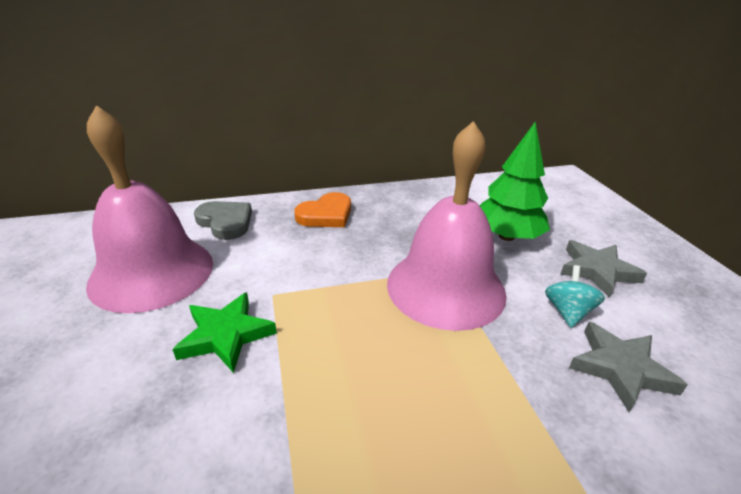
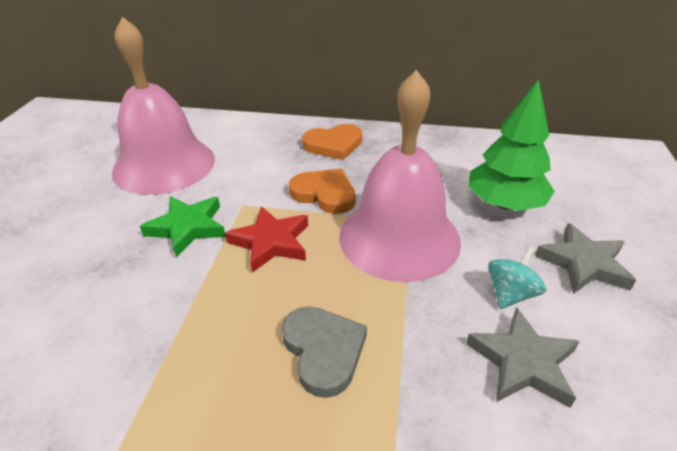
camera: 25 degrees right, 5 degrees up
(225, 222) = (243, 134): grey heart -> grey heart (323, 351)
(329, 325) = (271, 242): none -> red star
(349, 263) = (324, 194): none -> orange heart

